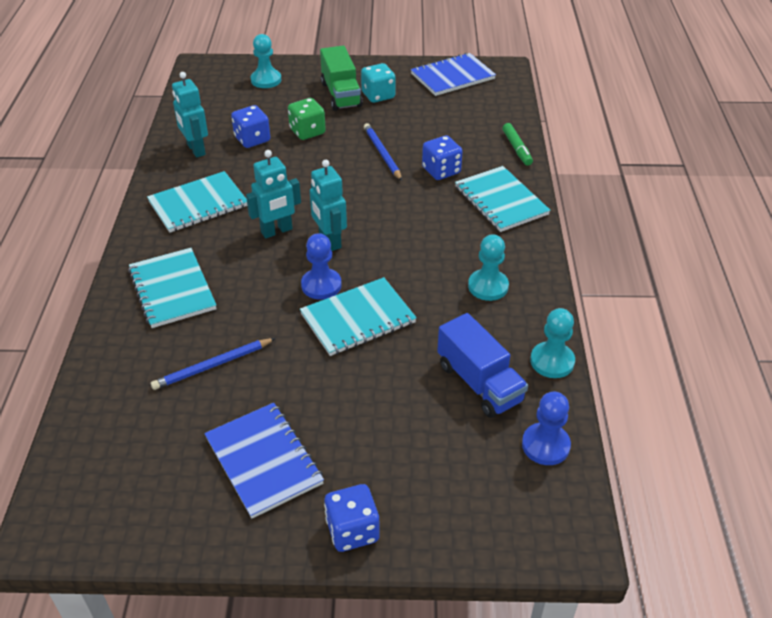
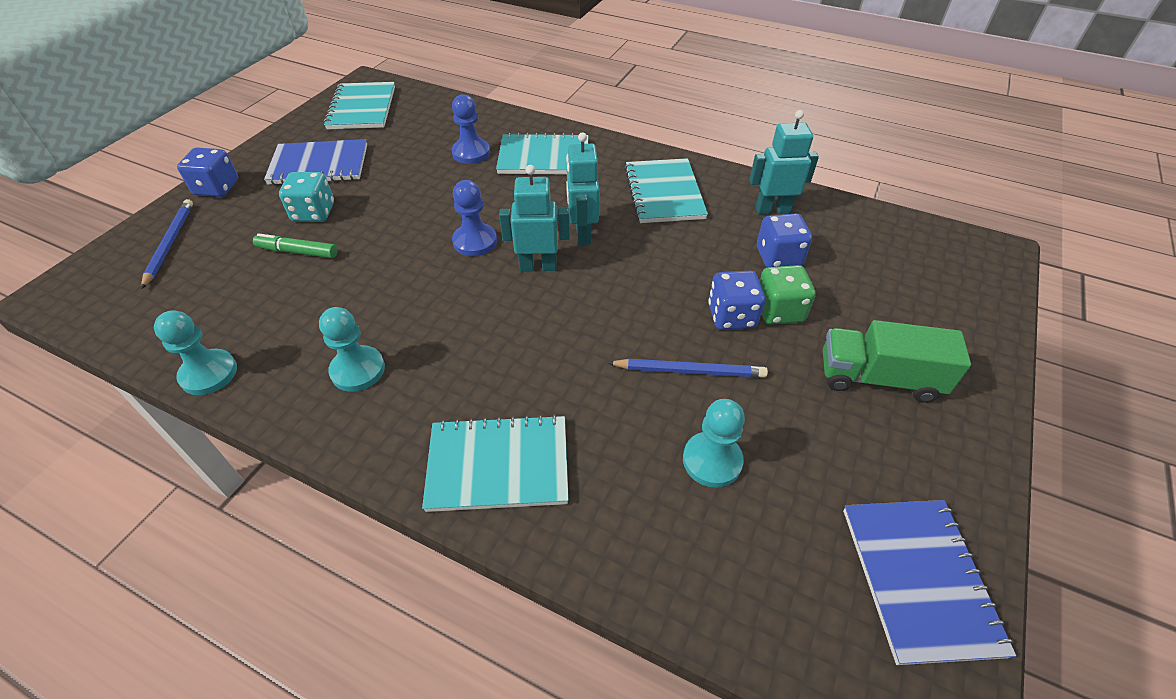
camera: 115 degrees right, 5 degrees up
(212, 366) = (434, 161): blue pencil -> blue pencil (170, 244)
(266, 80) = (941, 306): turquoise pawn -> turquoise pawn (712, 461)
(358, 318) = (408, 252): turquoise notebook -> turquoise notebook (362, 108)
(378, 95) = (865, 425): turquoise dice -> turquoise dice (314, 213)
(441, 171) = (612, 423): blue dice -> blue dice (731, 316)
(479, 383) = (250, 304): blue truck -> none
(517, 148) = (618, 564): green marker -> green marker (297, 252)
(545, 445) = (140, 319): blue pawn -> blue pawn (471, 153)

